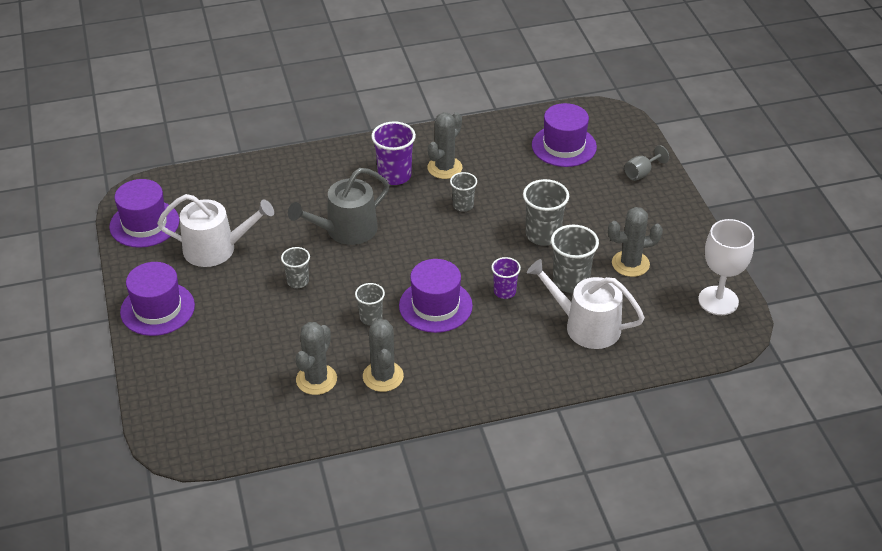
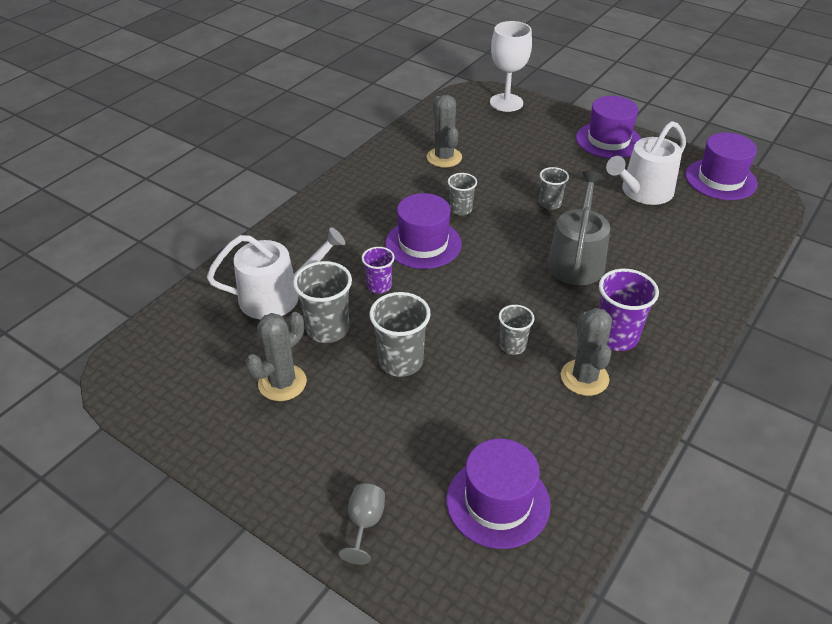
camera: 140 degrees right, 0 degrees up
(383, 376) = (401, 181): grey cactus -> none
(718, 301) = (158, 395): white goblet -> white goblet (506, 103)

